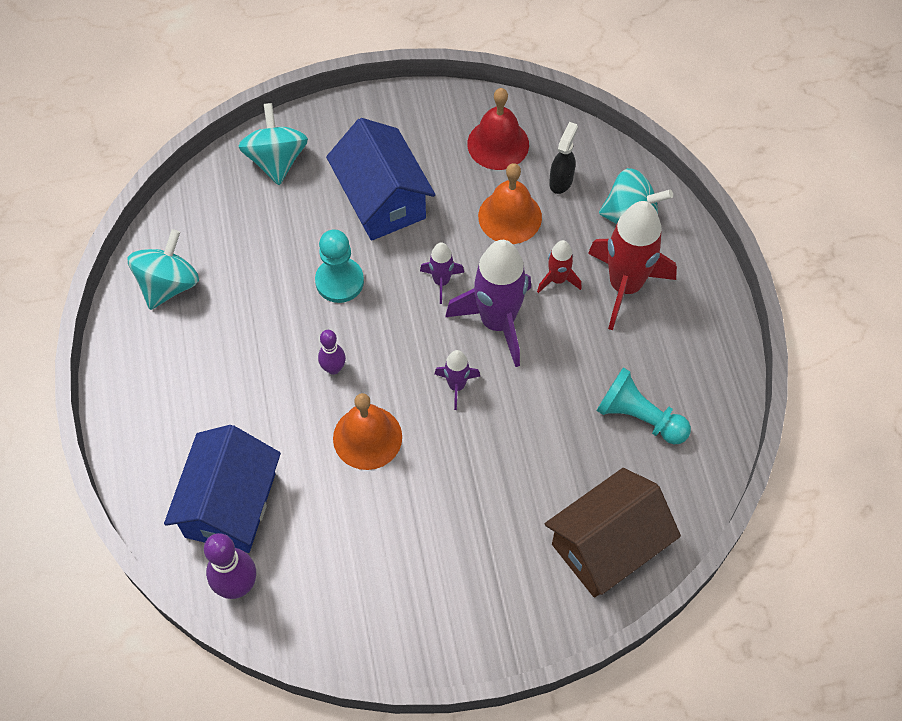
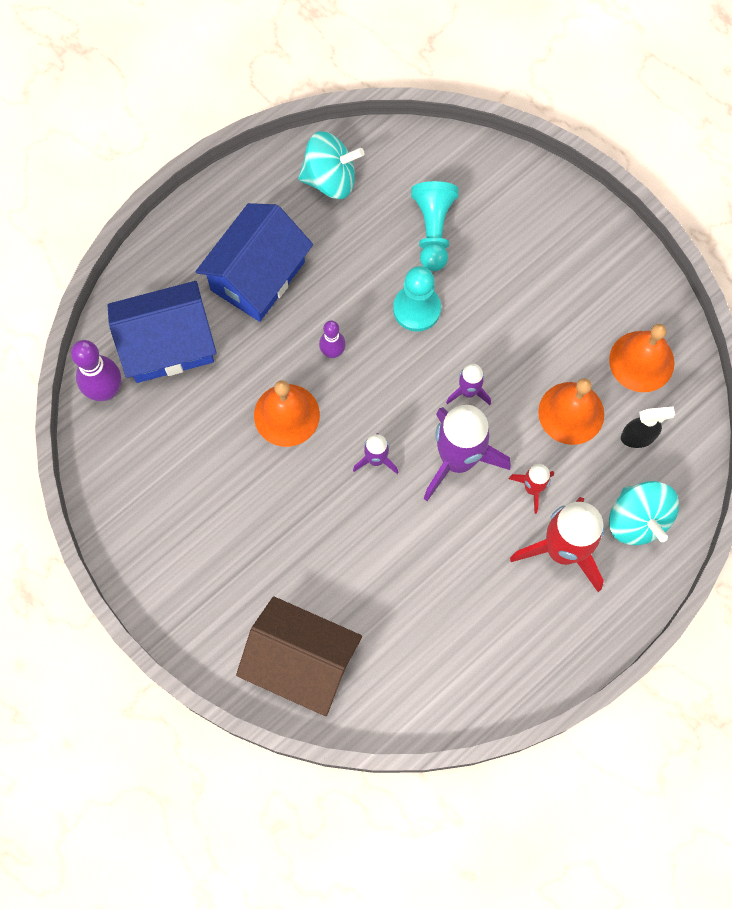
camera: 60 degrees right, 10 degrees up
(276, 160) = (502, 188): turquoise spinning top -> none
(382, 200) = (518, 297): blue house -> blue house (257, 276)
(498, 144) = (641, 361): red bell -> orange bell
(639, 417) = (438, 628): turquoise pawn -> turquoise pawn (433, 230)

